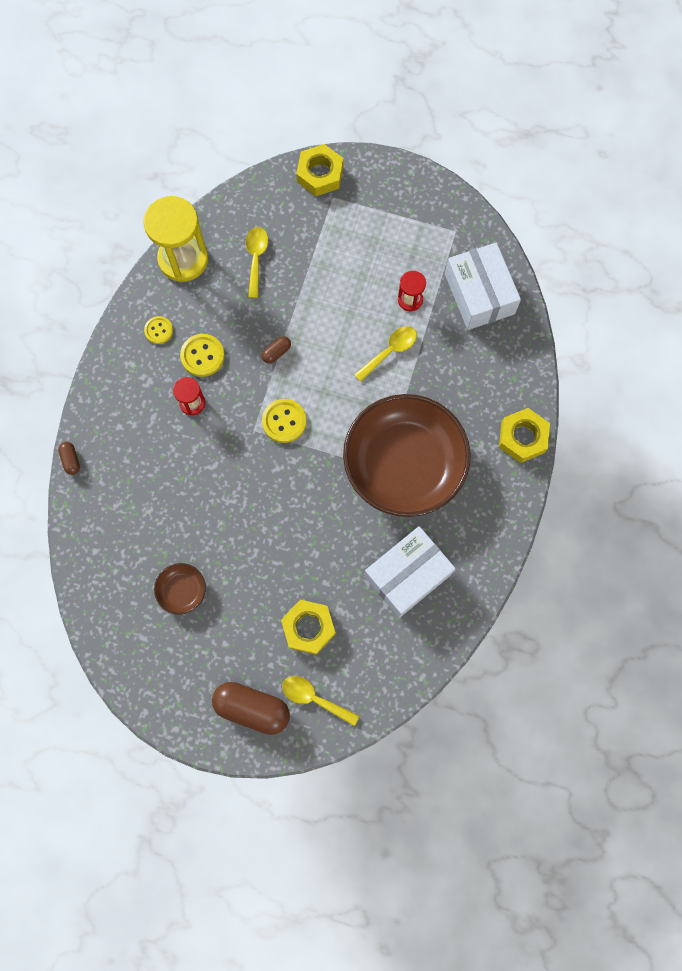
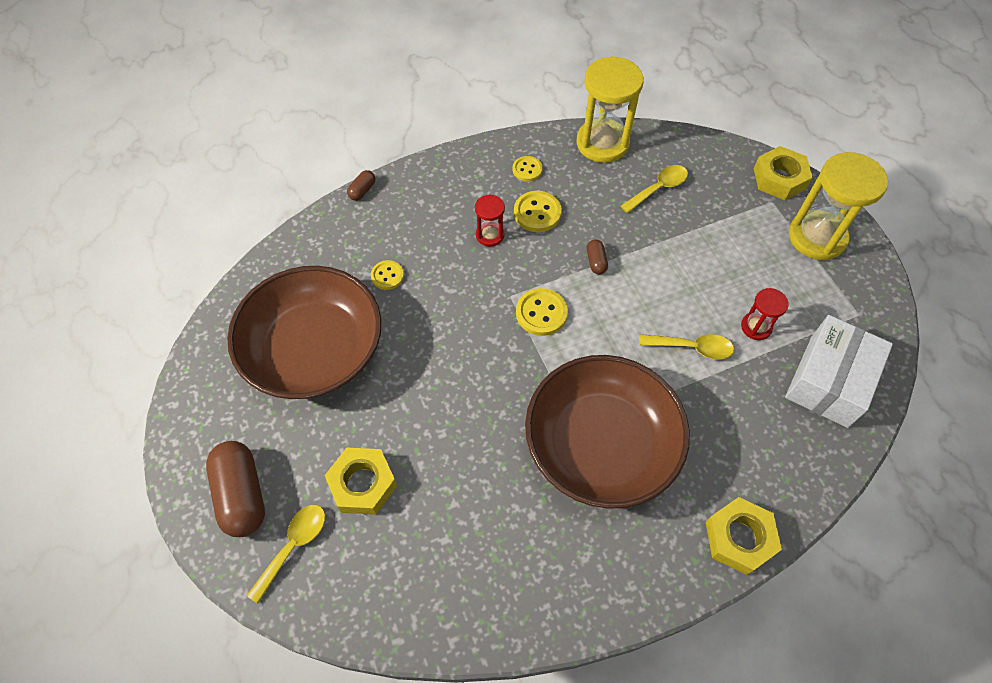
camera: 50 degrees right, 15 degrees down
(164, 498) = (387, 276): none -> yellow button
(182, 590) = (314, 349): brown bowl -> brown bowl, size x2.49
(276, 352) = (596, 261): brown capsule -> brown capsule turned 75 degrees clockwise
(314, 698) = (294, 546): yellow spoon -> yellow spoon turned 45 degrees clockwise
(383, 198) = (816, 237): none -> yellow hourglass
(408, 575) = (493, 537): white box -> none

